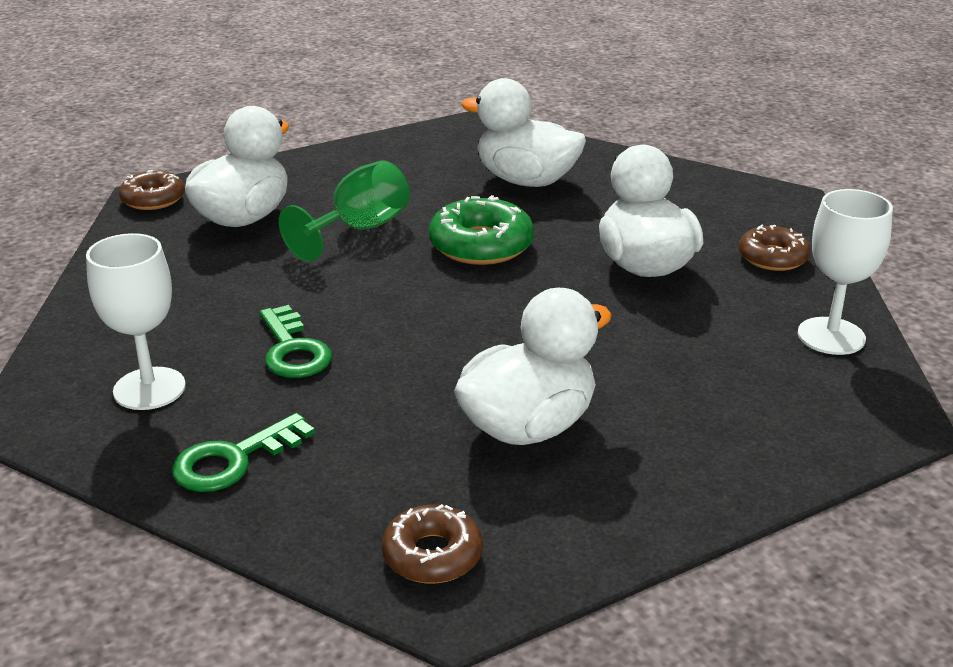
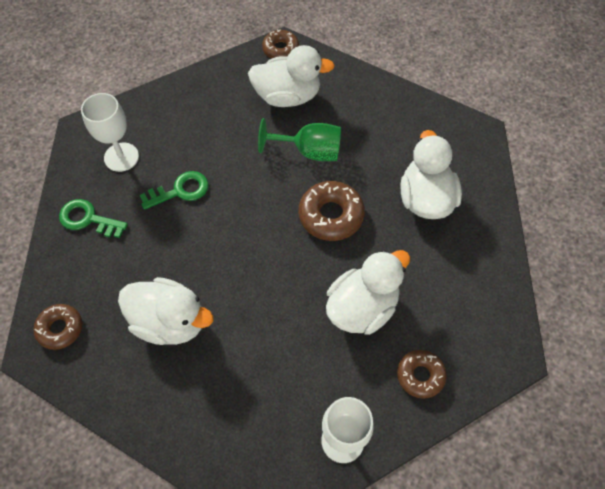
camera: 60 degrees right, 30 degrees up
(293, 350) = (180, 191): green key -> green key turned 150 degrees counterclockwise
(481, 245) = (331, 215): green donut -> brown donut

